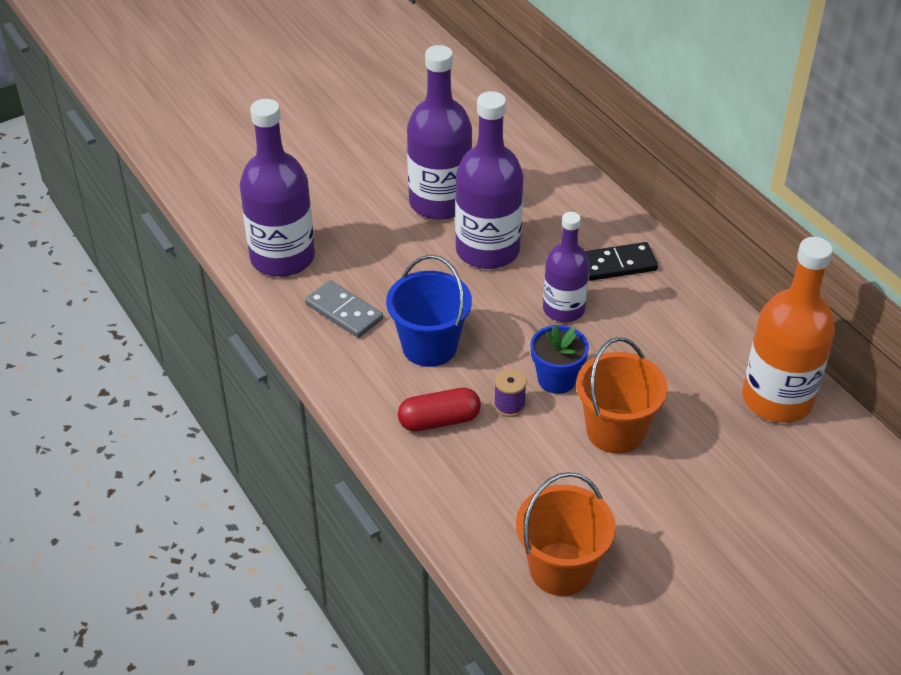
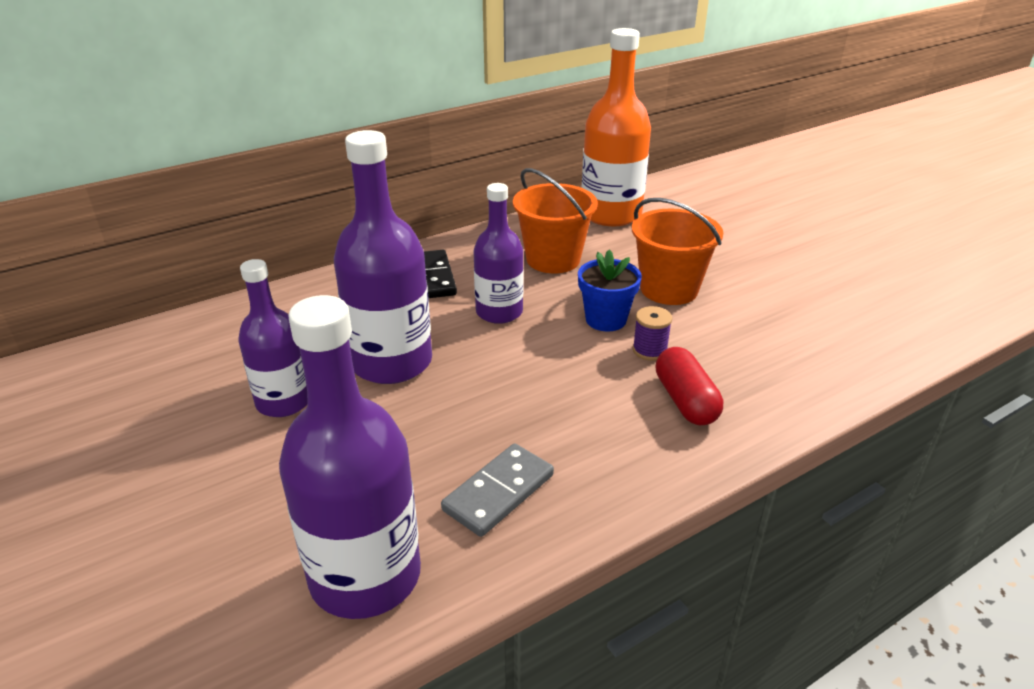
camera: 90 degrees left, 10 degrees down
(429, 346) = (563, 409): blue bucket -> none
(440, 202) = (284, 401): purple bottle -> purple bottle, size x0.63
(561, 569) = (852, 324): orange bucket -> orange bucket (553, 259)

